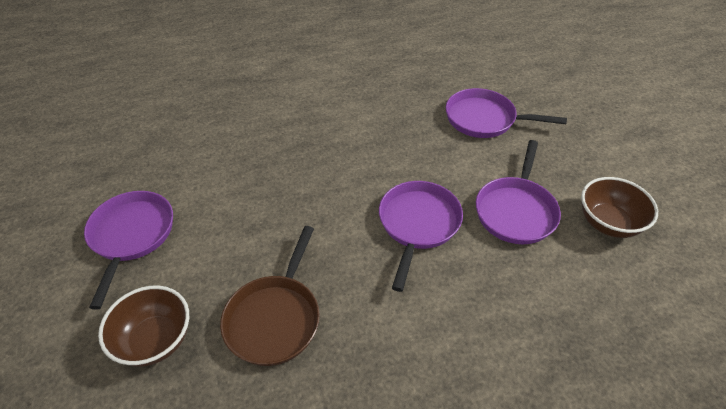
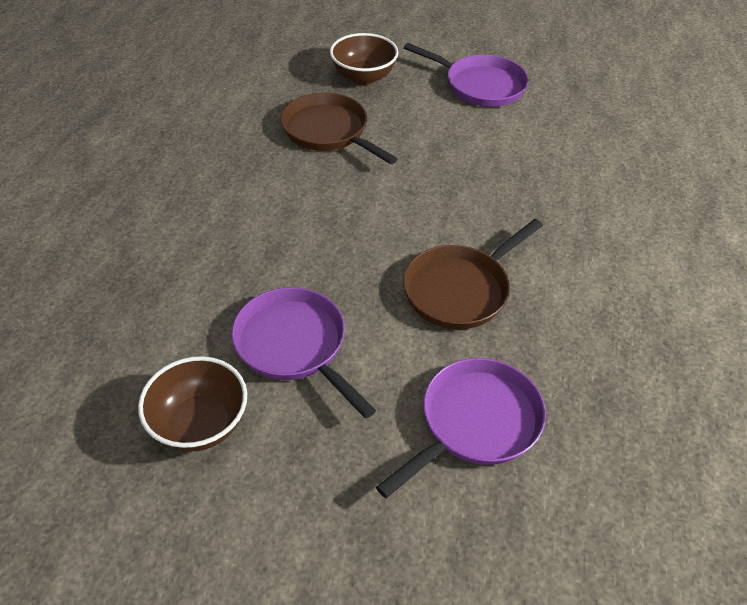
camera: 120 degrees right, 0 degrees up
(399, 156) = (461, 289): none -> brown pan
(418, 225) = (347, 254): purple pan -> none

